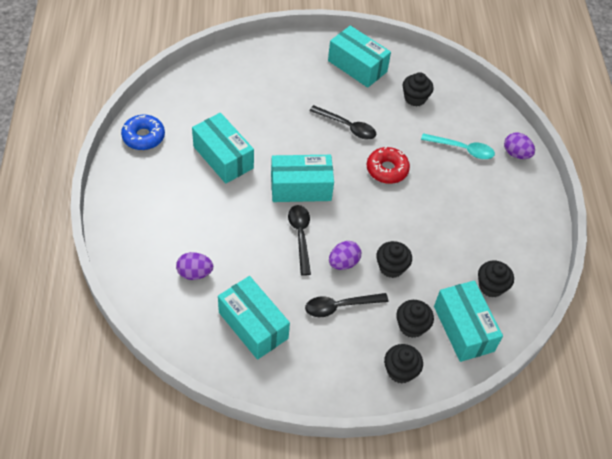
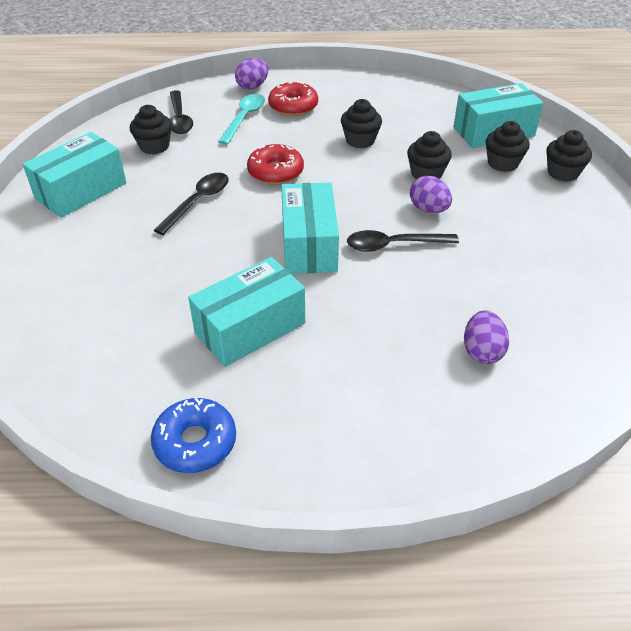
camera: 85 degrees left, 10 degrees down
(253, 325) = (549, 287): turquoise box -> none
(340, 306) = (494, 213): black spoon -> black spoon (179, 119)
(486, 182) = (293, 106): none -> red donut
(491, 286) = (435, 113): black cupcake -> black cupcake (360, 140)

